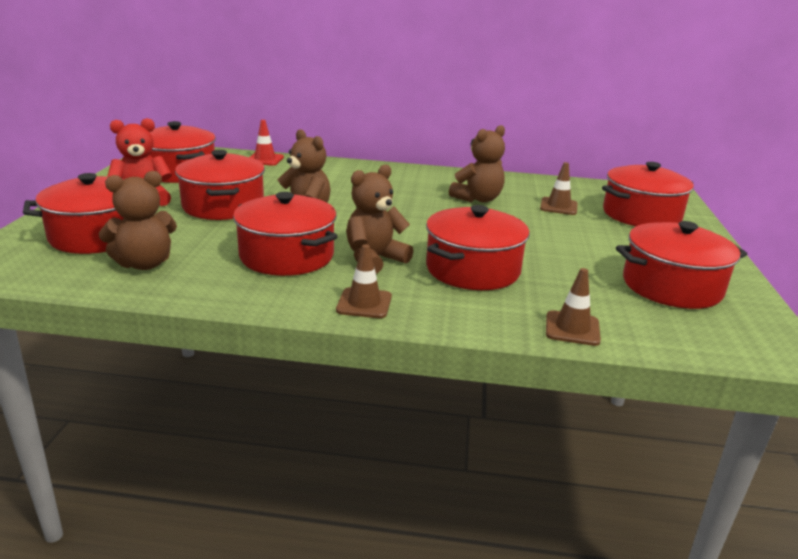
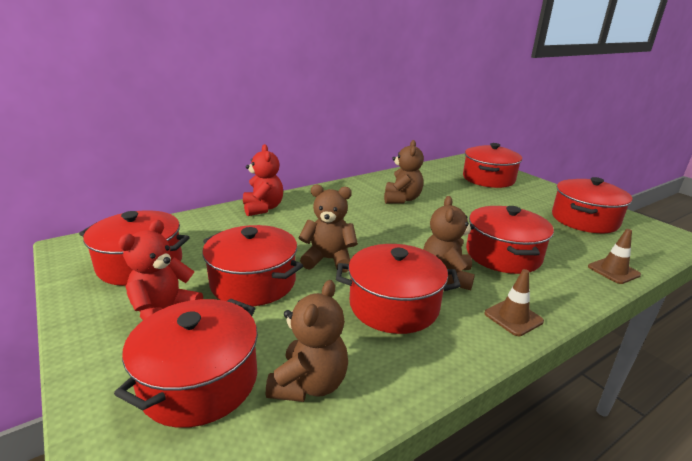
camera: 40 degrees left, 0 degrees up
(265, 159) = (197, 220): red traffic cone -> none
(330, 167) = (263, 208): none -> red teddy bear
(558, 206) = (447, 188): brown traffic cone -> none

